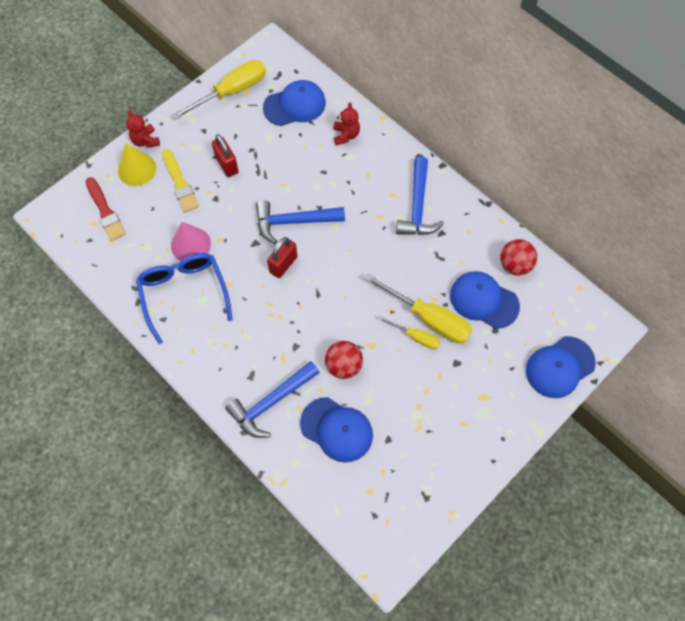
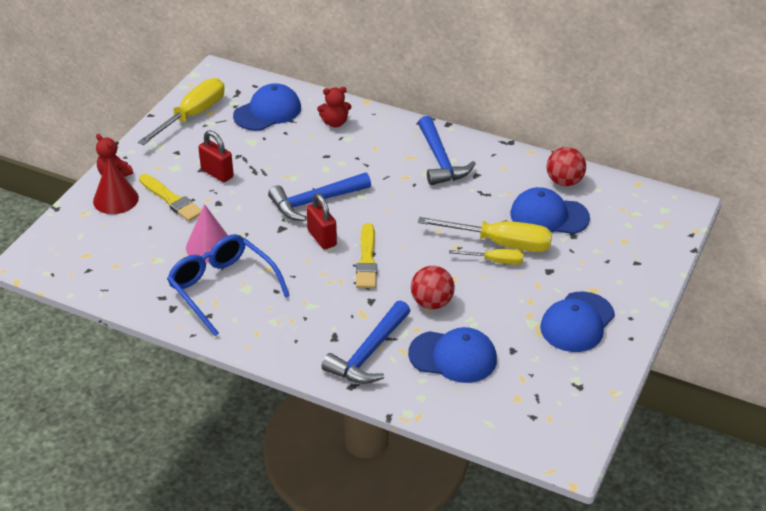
camera: 20 degrees left, 25 degrees down
(105, 211) = (95, 242): red brush -> none
(137, 169) = (115, 199): yellow cone -> red cone
(283, 264) = (322, 238): red padlock -> red padlock turned 45 degrees counterclockwise
(310, 301) = (367, 260): none -> yellow brush
(346, 135) = (335, 123): red teddy bear -> red teddy bear turned 105 degrees clockwise
(559, 367) = (654, 248): blue cap -> blue cap (577, 322)

